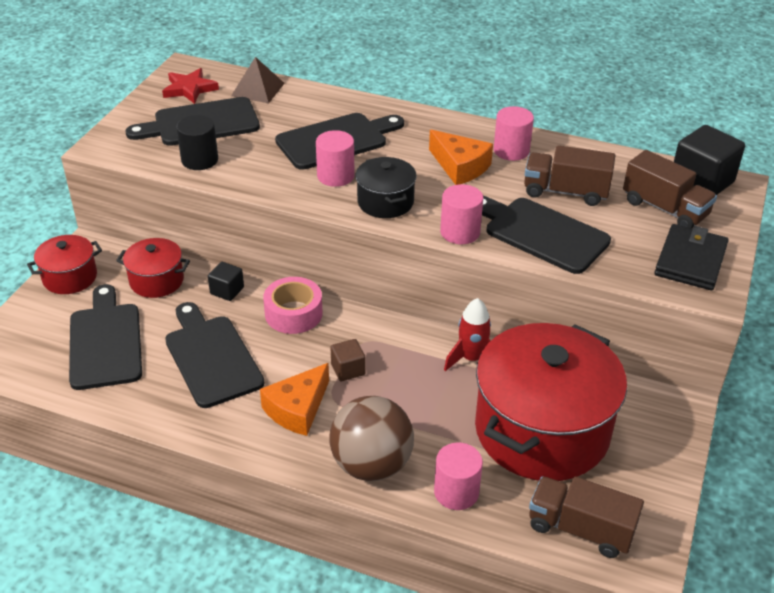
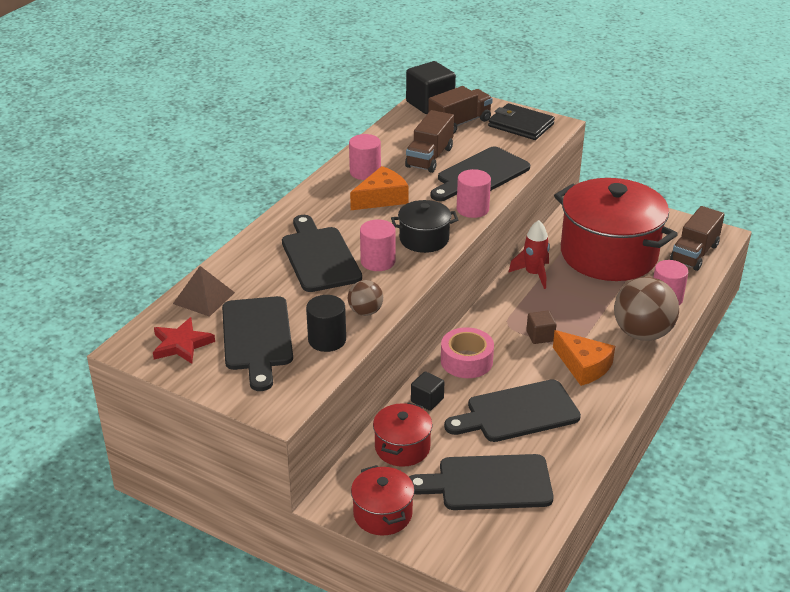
camera: 80 degrees left, 5 degrees down
(246, 177) = (365, 312): none -> brown ball

